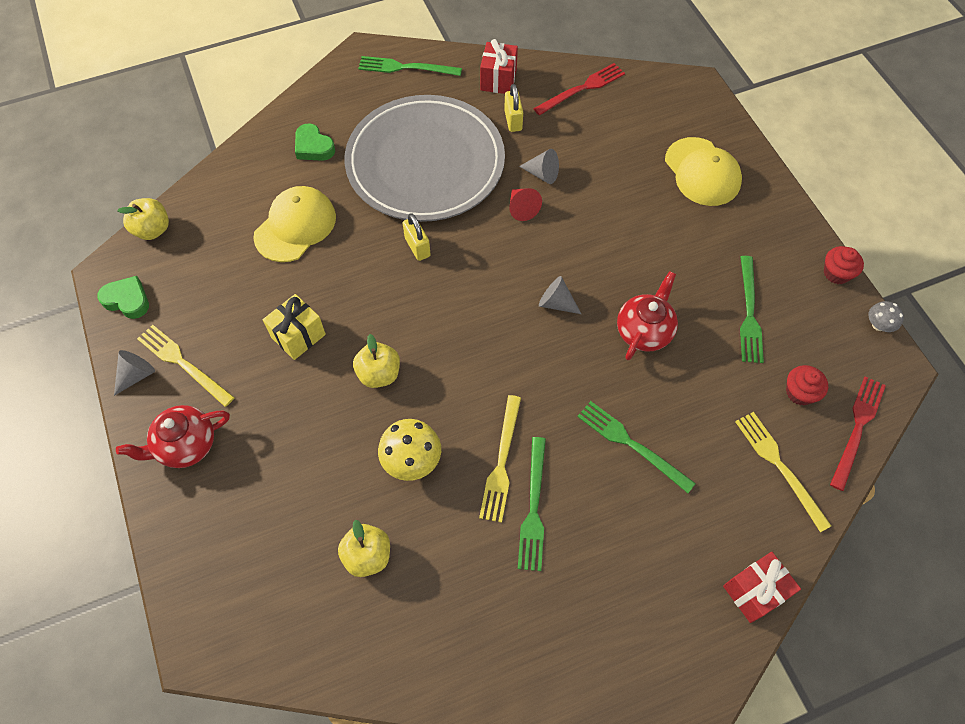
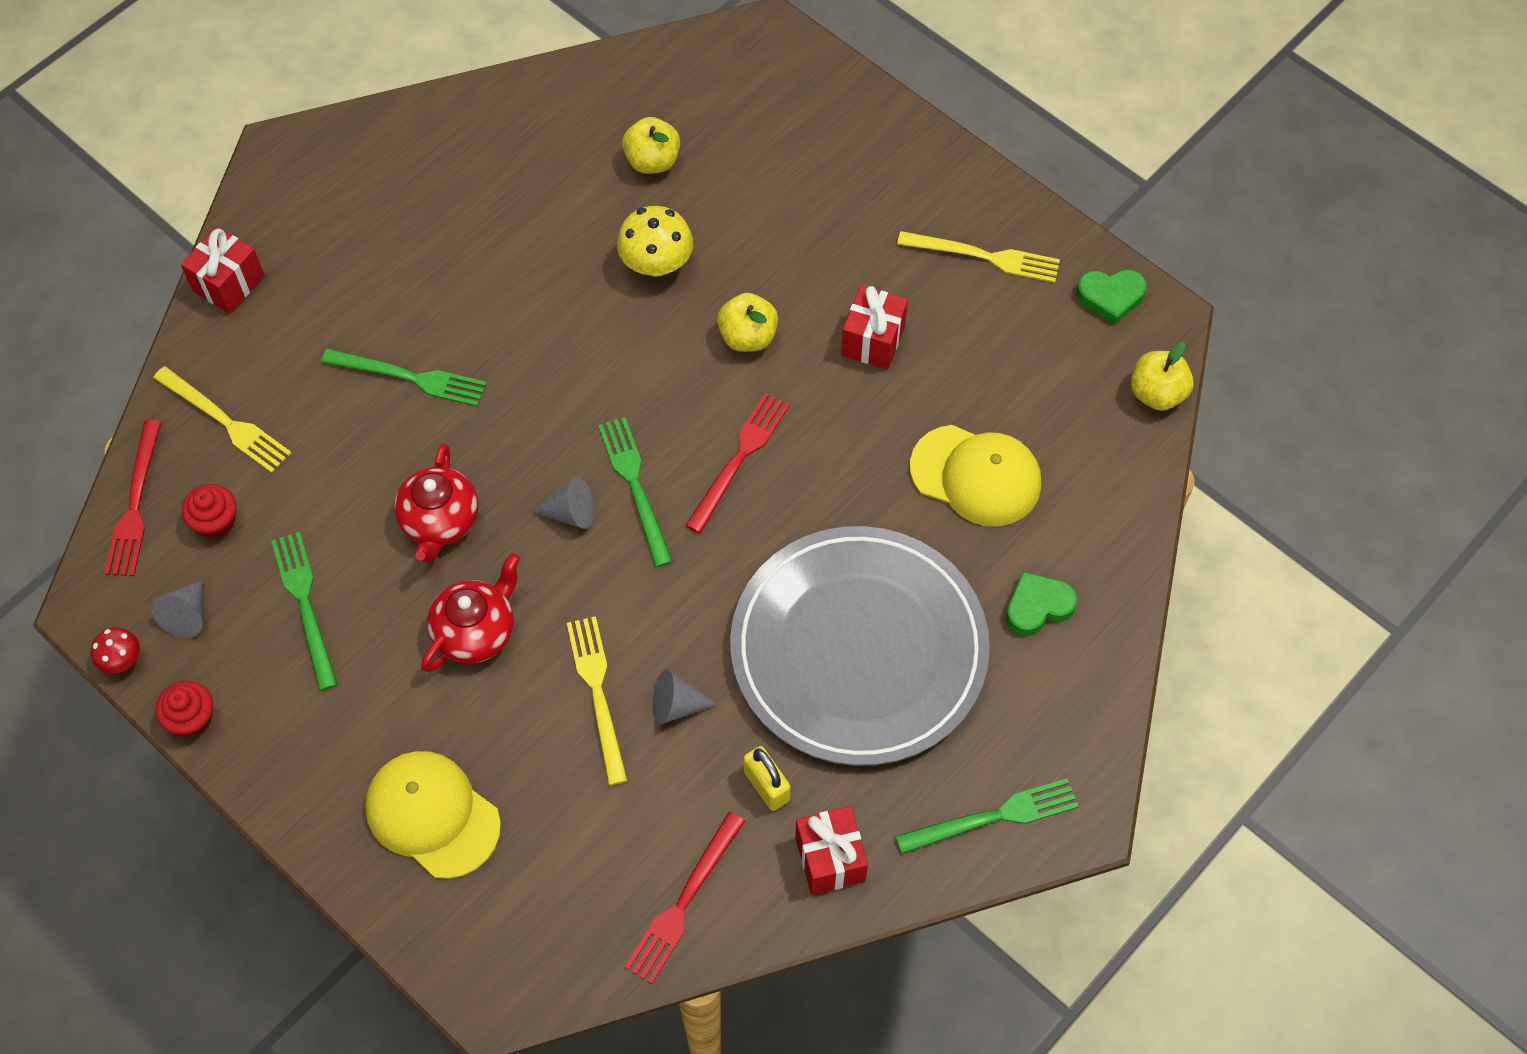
camera: 155 degrees right, 0 degrees up
(136, 375) = (1027, 224): grey cone -> grey cone (187, 615)
(185, 445) = (914, 181): red teapot -> red teapot (476, 631)
(295, 226) = (976, 476): yellow cap -> yellow cap turned 75 degrees counterclockwise
(298, 336) = (873, 340): yellow gift -> red gift
(313, 147) = (1037, 607): green heart -> green heart turned 45 degrees counterclockwise
(417, 247) = (794, 514): yellow padlock -> none
(431, 294) = (739, 458): none -> red fork
(501, 462) = (554, 300): yellow fork -> yellow fork (598, 693)
(521, 208) = (680, 634): red cone -> none
(533, 508) = (497, 270): green fork -> green fork (635, 486)
(878, 325) = (121, 660): grey mushroom -> red mushroom

